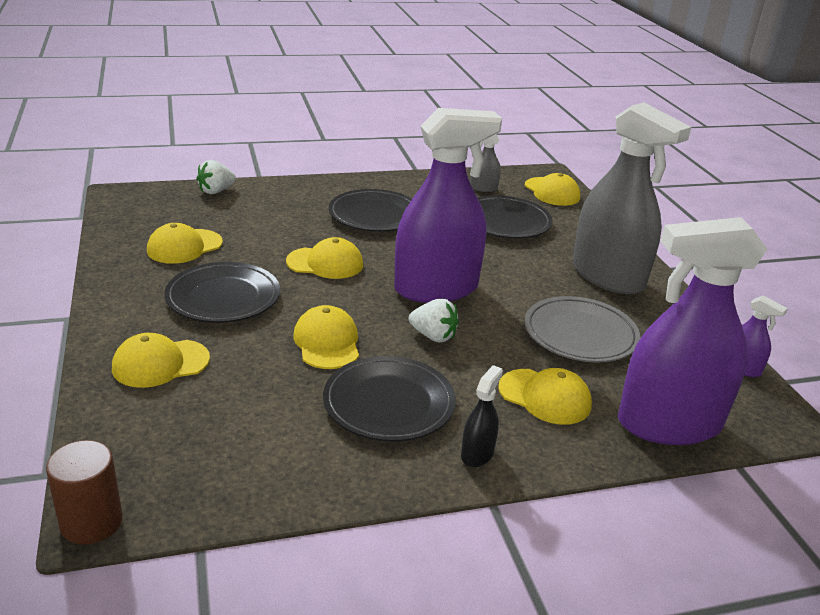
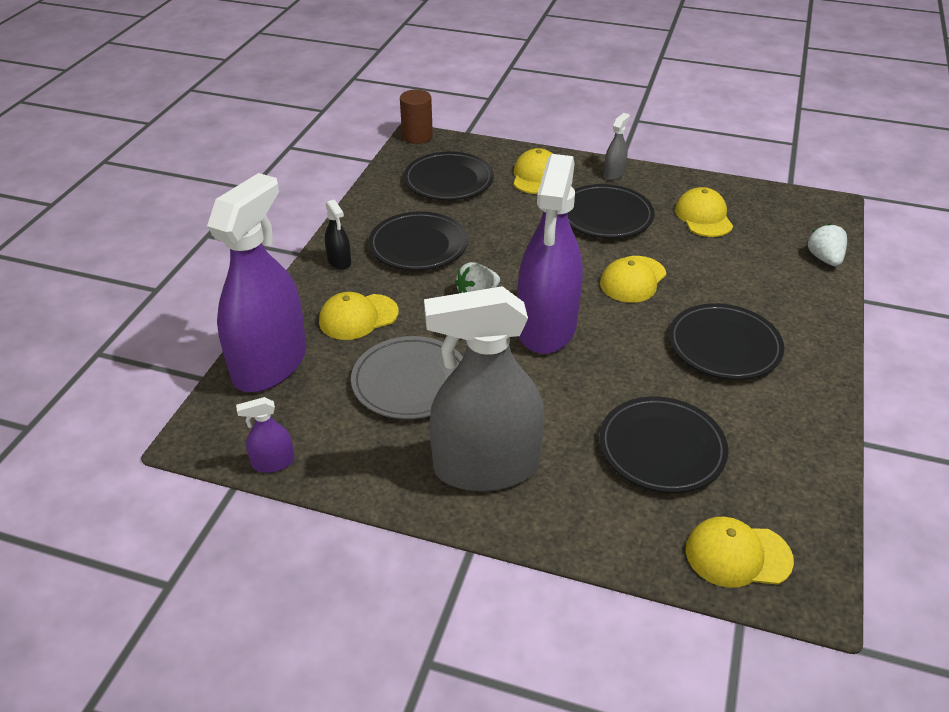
camera: 125 degrees right, 10 degrees up
(220, 433) = (448, 181): none -> black plate
(327, 342) = (509, 243): yellow cap -> none
(483, 188) = (773, 479): grey spray bottle -> grey spray bottle (614, 173)

